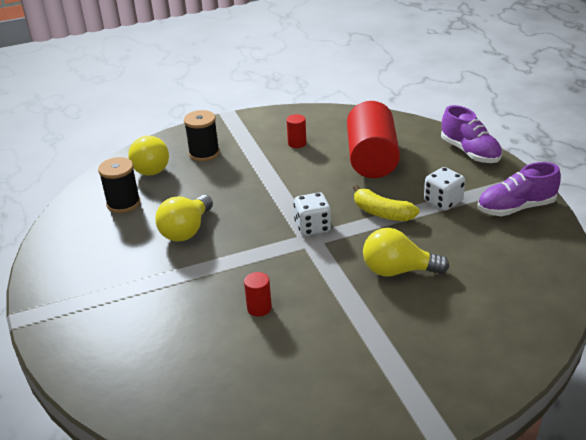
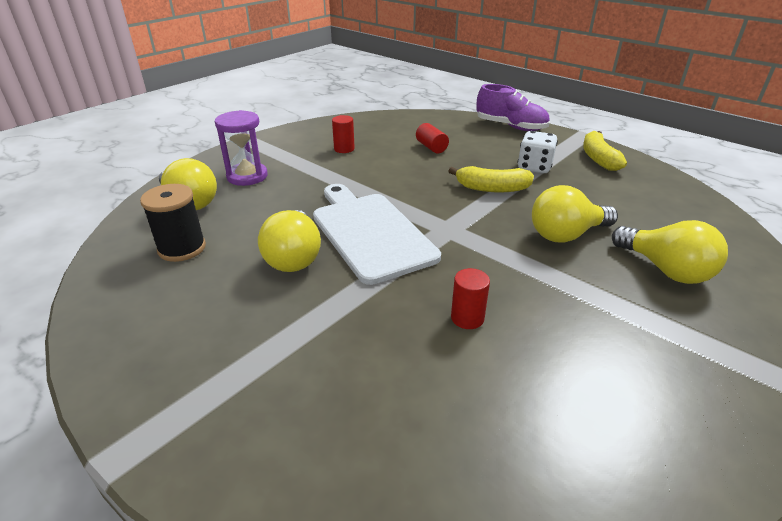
camera: 30 degrees left, 0 degrees up
(204, 153) = (247, 176): black spool -> purple hourglass
(251, 226) = (370, 233): none -> white cutting board
(312, 227) = (438, 217): white dice -> none
(371, 159) = (431, 147): red cylinder -> red cylinder, size x0.41
(444, 322) = (665, 270): none -> yellow light bulb
(516, 208) = (598, 158): purple shoe -> yellow banana

